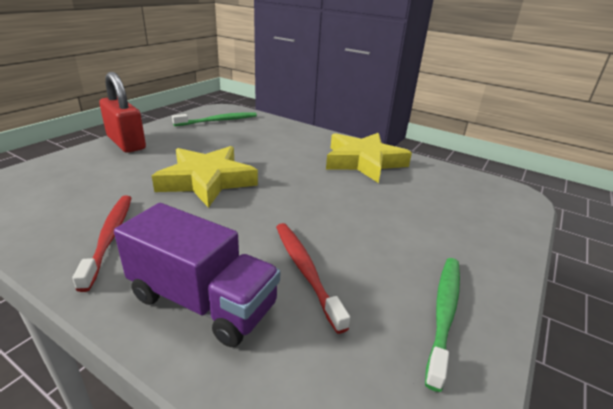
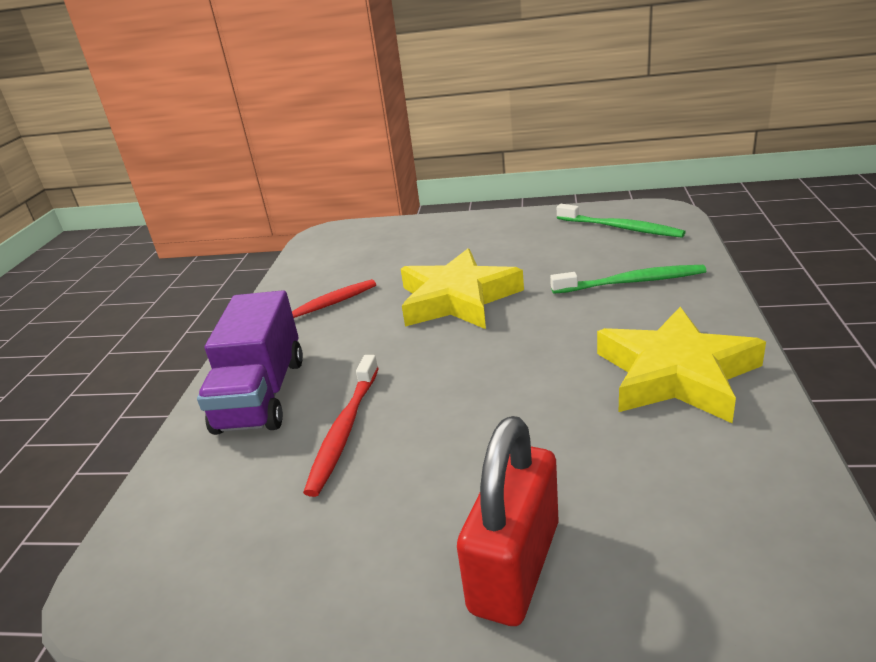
camera: 70 degrees right, 0 degrees up
(126, 143) = (480, 224): red padlock -> red padlock (515, 566)
(305, 270) = (344, 430): red toothbrush -> red toothbrush turned 150 degrees clockwise
(444, 313) = (336, 564): green toothbrush -> green toothbrush (632, 282)

